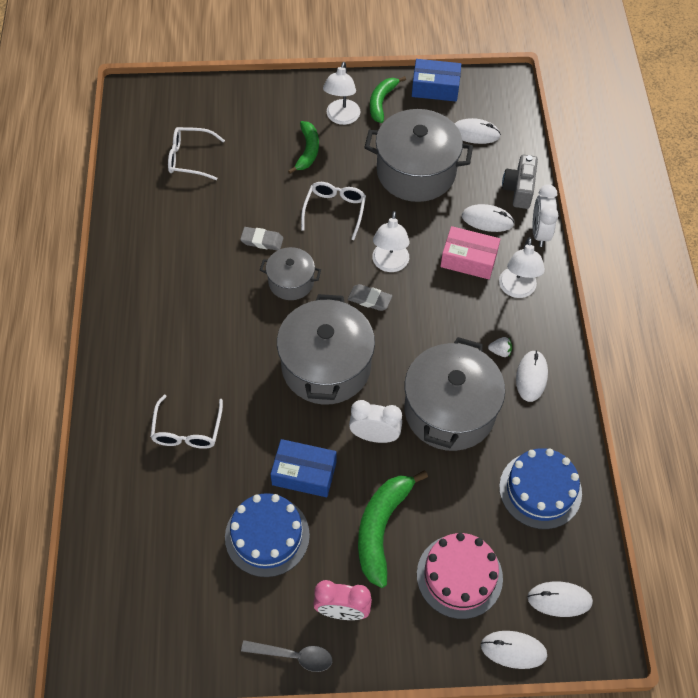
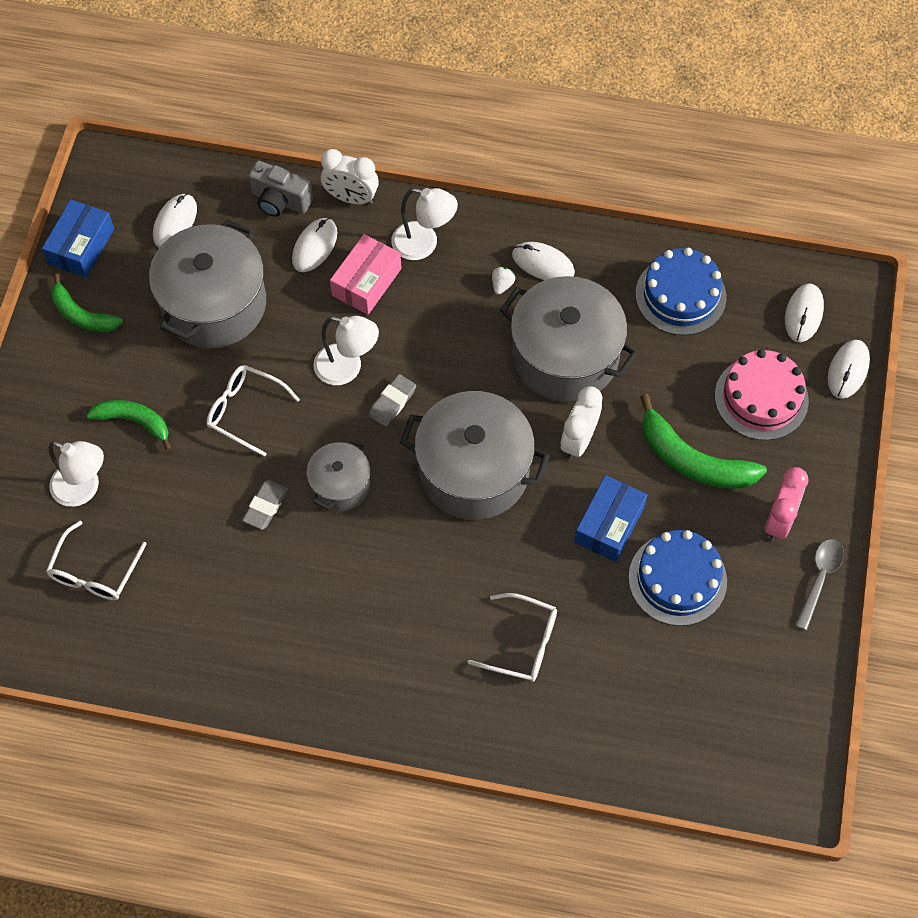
camera: 75 degrees left, 5 degrees up
(341, 118) = (92, 368): white lamp -> white lamp (84, 489)

